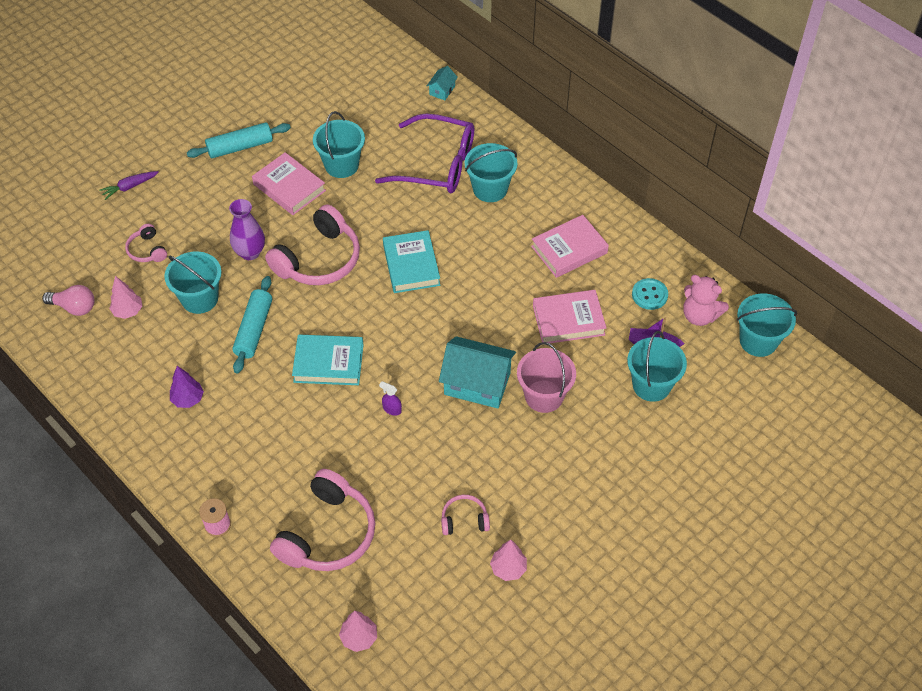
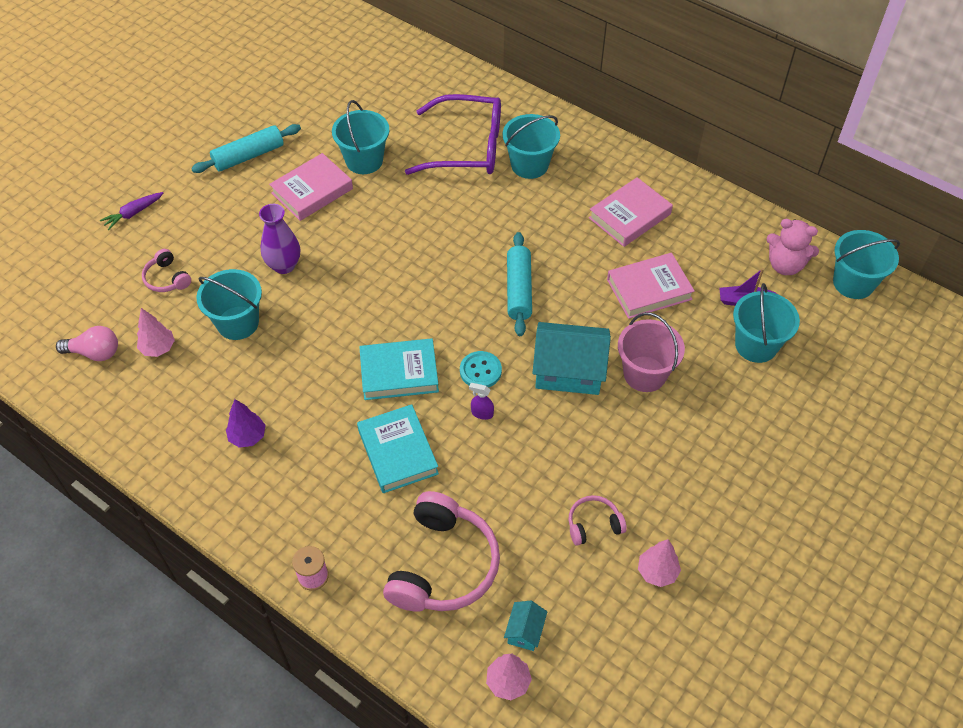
camera: 10 degrees left, 0 degrees up
(254, 329) = (307, 348): turquoise rolling pin -> turquoise rolling pin (519, 290)
(289, 187) = (312, 191): pink book -> pink book turned 75 degrees counterclockwise
(319, 260) = (362, 263): pink headphones -> none
(411, 265) = (465, 255): turquoise book -> turquoise book (398, 452)
(442, 90) = (453, 72): turquoise house -> turquoise house (525, 631)
(649, 295) = (727, 251): turquoise button -> turquoise button (480, 371)

